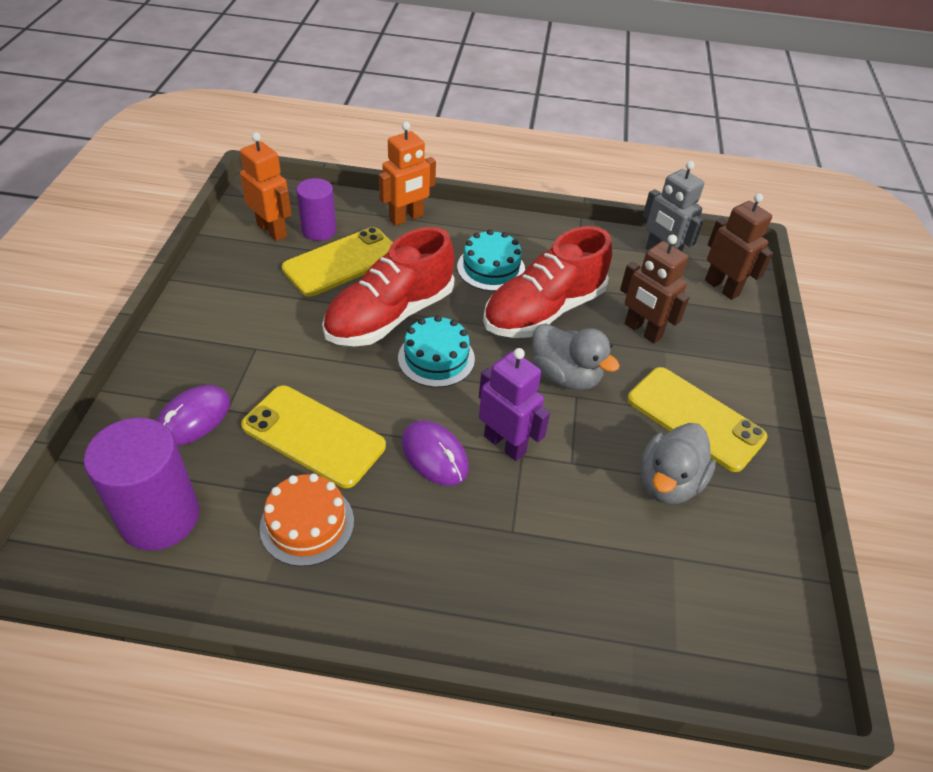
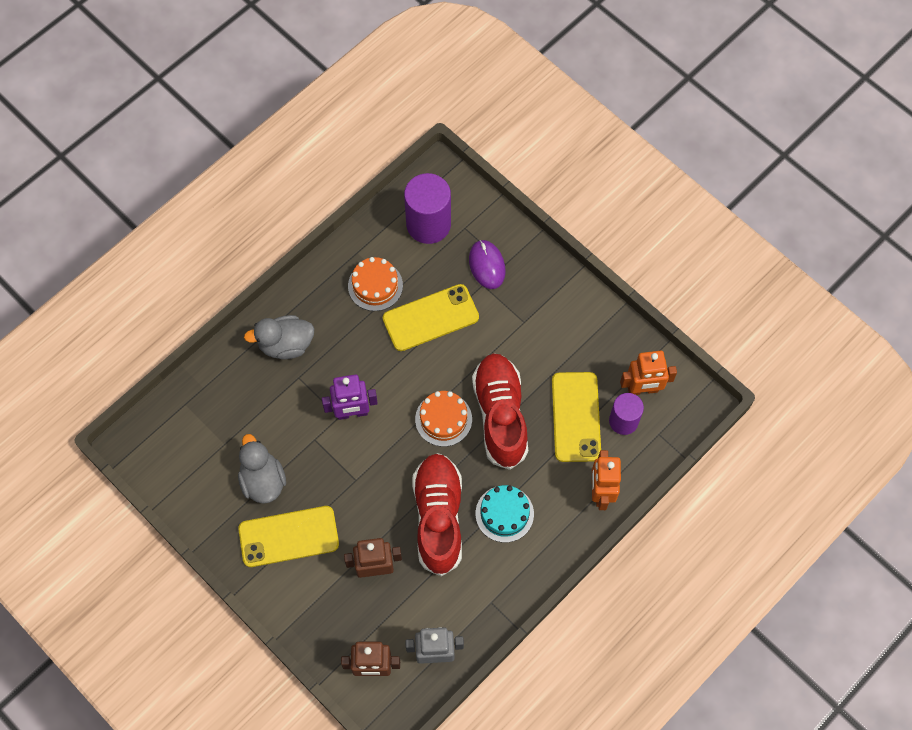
camera: 130 degrees right, 20 degrees up
(434, 455) = (372, 371): purple mouse -> none
(436, 358) = (443, 419): turquoise cake -> orange cake
(565, 376) = (375, 486): grey duck -> grey duck (286, 344)

